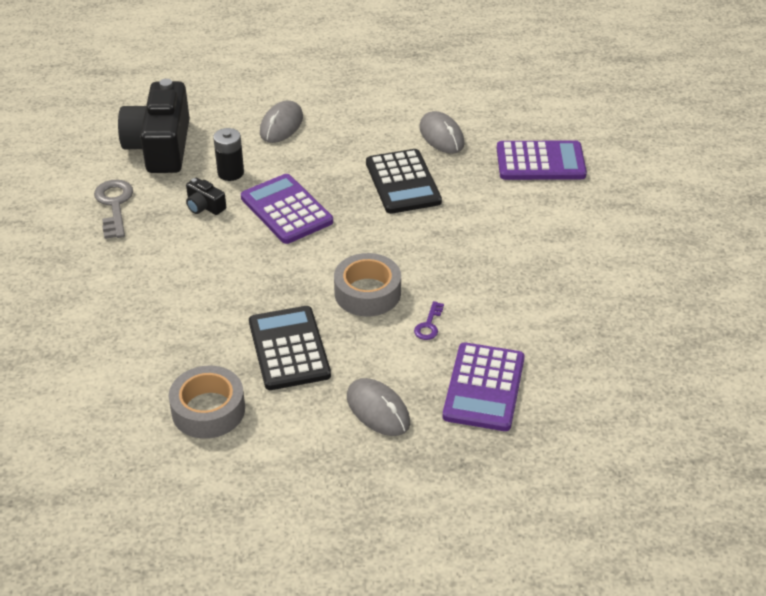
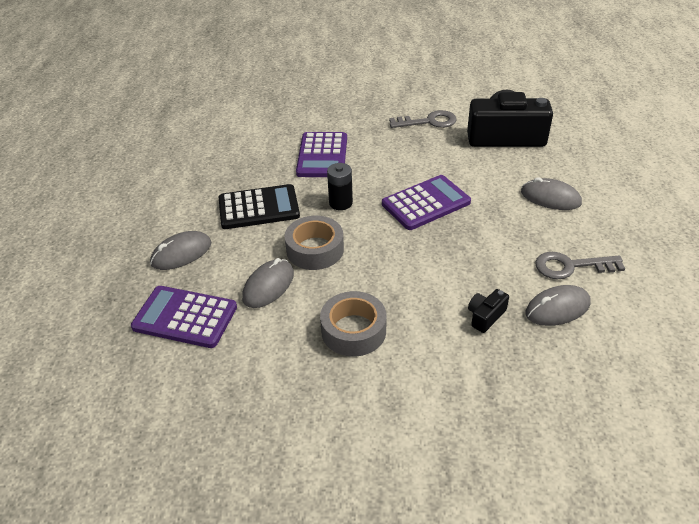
camera: 95 degrees right, 0 degrees up
(204, 206) = (429, 161): black camera -> black camera (485, 316)
(208, 410) = (209, 174): grey tape -> grey tape (353, 330)
(230, 173) = (474, 172): black battery -> black battery (340, 203)
(386, 123) = (571, 266): none -> grey key
(403, 182) = (471, 276): black calculator -> none
(429, 325) = (268, 286): purple key -> grey mouse
(540, 162) = (523, 394): purple calculator -> purple calculator (322, 156)

